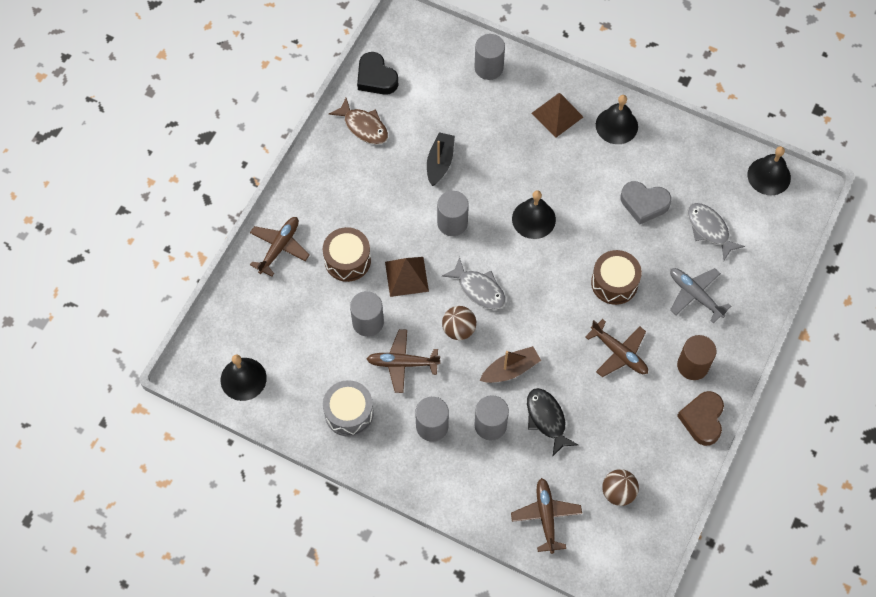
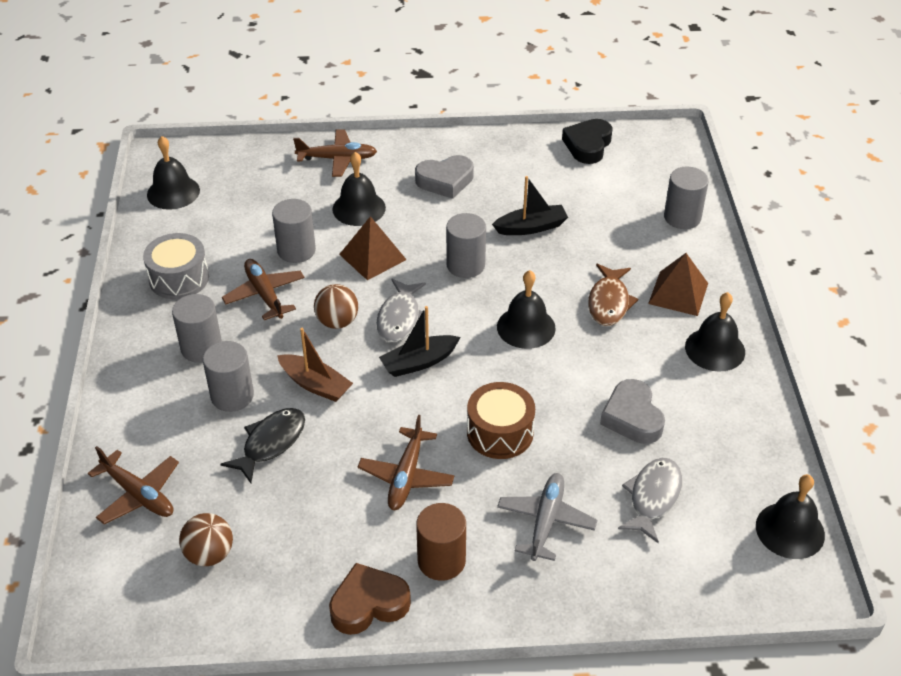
camera: 60 degrees right, 20 degrees down
(347, 260) = (359, 208): brown drum -> black bell
(354, 189) = (445, 181): none -> grey heart
(363, 126) = (523, 159): brown fish -> brown fish (609, 302)
(527, 298) = (419, 362): none -> black boat
(546, 516) = (138, 494): brown plane -> brown plane turned 75 degrees clockwise

